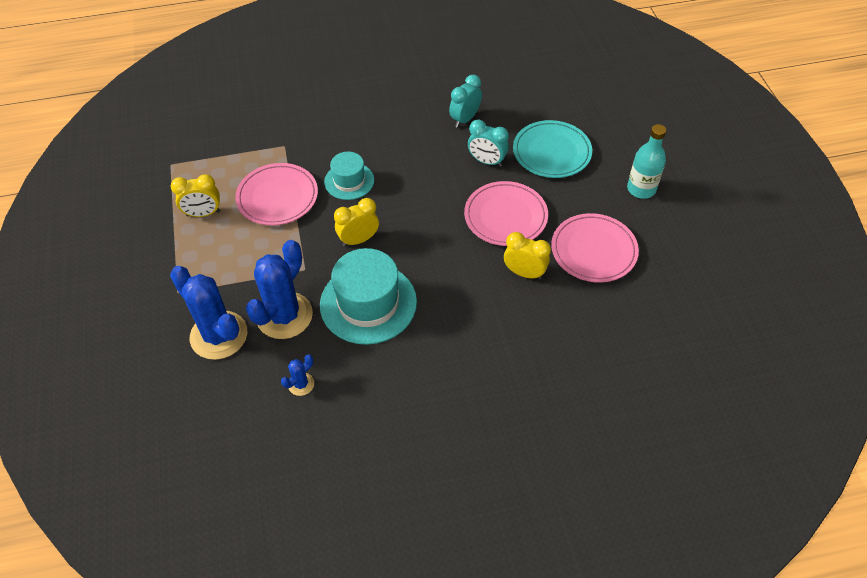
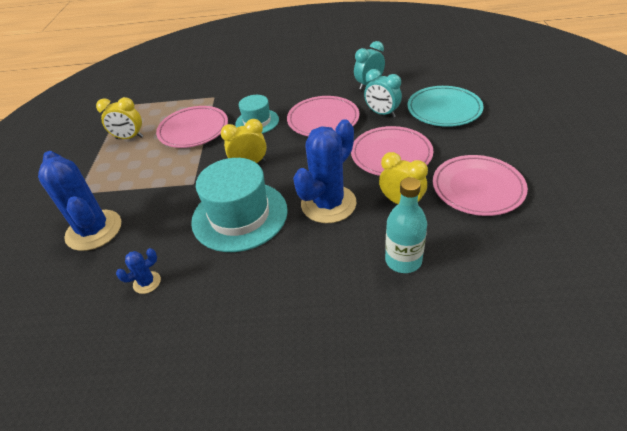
camera: 15 degrees right, 10 degrees down
(284, 315) = (159, 219): blue cactus -> blue cactus (328, 204)
(424, 174) = (323, 120): none -> pink plate
(641, 189) = (532, 140): turquoise bottle -> turquoise bottle (403, 260)

